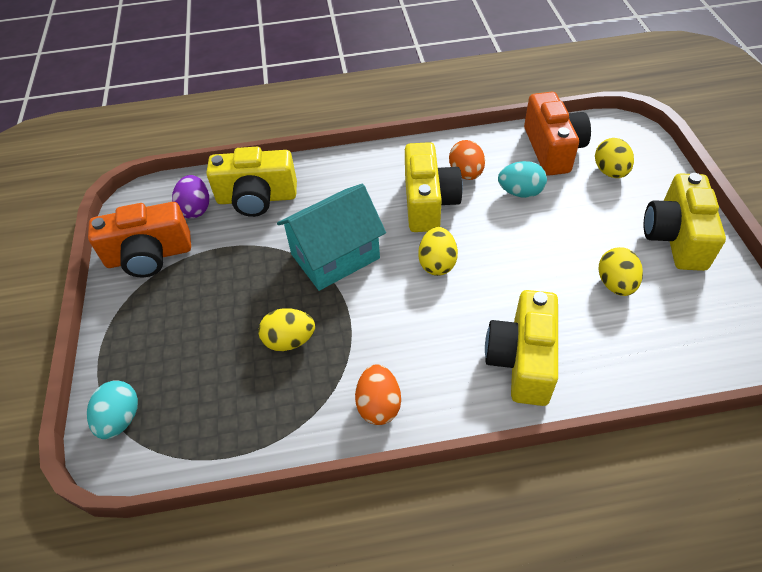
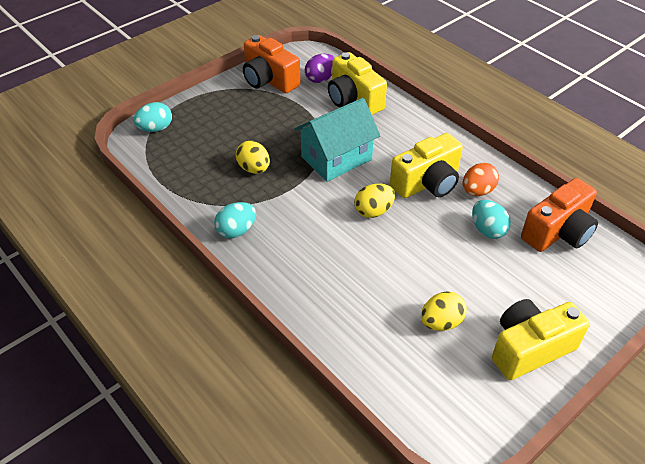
camera: 55 degrees right, 5 degrees down
(335, 256) = (336, 158): turquoise house -> turquoise house turned 60 degrees counterclockwise
(379, 405) = (236, 231): orange egg -> turquoise egg
(522, 360) = (324, 290): yellow camera -> none
(610, 171) = (568, 279): yellow egg -> none

